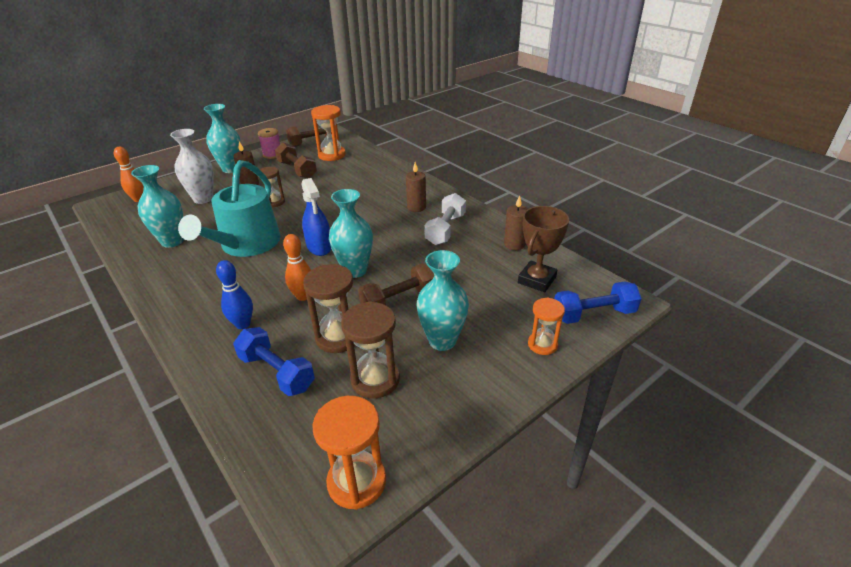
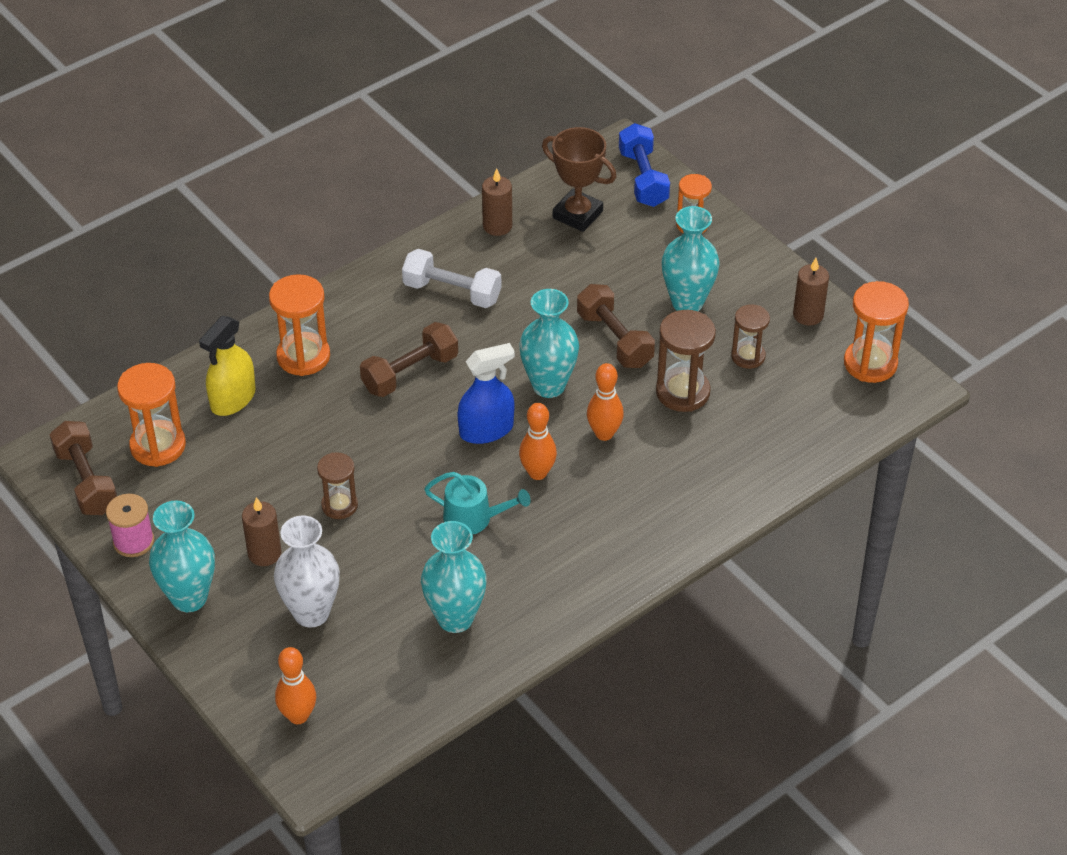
camera: 90 degrees left, 10 degrees up
(243, 324) = (659, 486): blue bowling pin -> none
(246, 244) = (473, 518): turquoise watering can -> turquoise watering can, size x0.51
(275, 268) = (537, 473): none -> orange bowling pin
(277, 372) = (741, 439): blue dumbbell -> none
(297, 170) = (215, 491): brown dumbbell -> brown dumbbell (410, 373)
(360, 170) = (233, 399): none -> yellow spray bottle
(375, 379) = (748, 356): brown hourglass -> brown hourglass, size x0.64
(390, 186) = (303, 356): none -> orange hourglass
(416, 207) = (382, 323): brown candle -> brown candle (808, 315)

